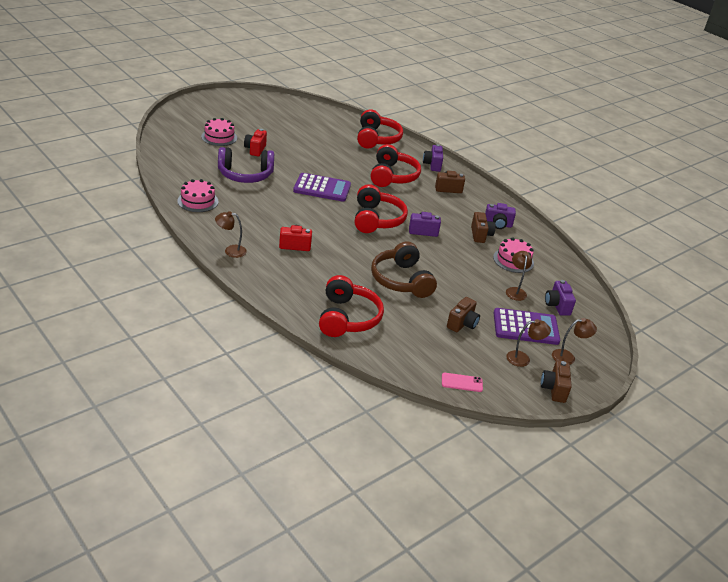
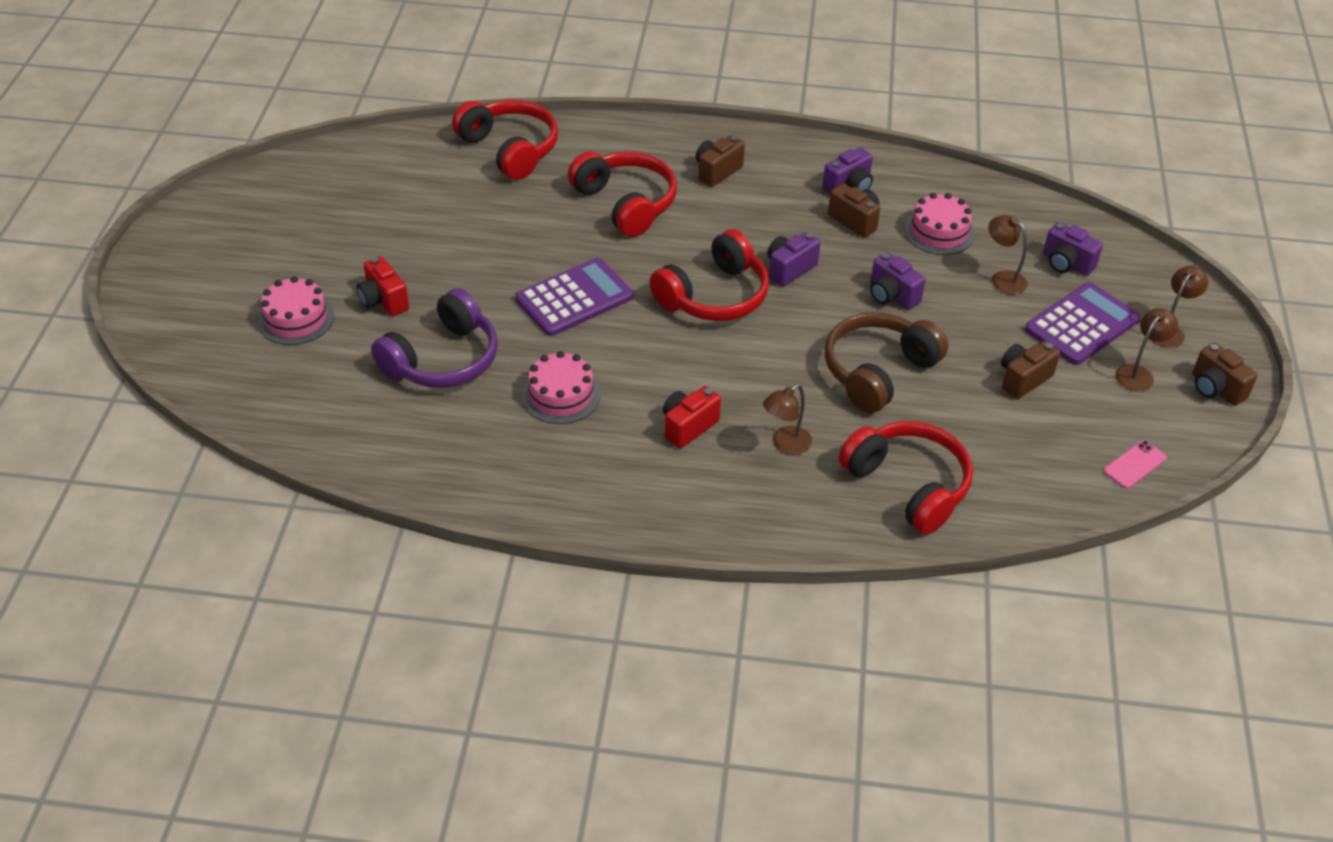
camera: 40 degrees left, 10 degrees up
(198, 201) = (454, 463): pink cake -> pink cake (561, 395)
(230, 251) = (628, 508): brown lamp -> brown lamp (785, 445)
(376, 219) = (714, 296): red headphones -> red headphones turned 90 degrees clockwise
(401, 280) = (878, 371): brown headphones -> brown headphones turned 105 degrees clockwise
(432, 165) = (642, 143): purple camera -> purple camera (891, 296)
(462, 324) = (1023, 379): brown camera -> brown camera turned 120 degrees counterclockwise

